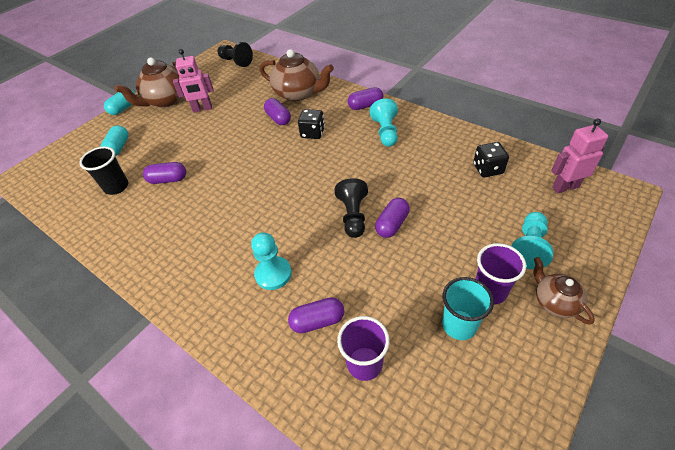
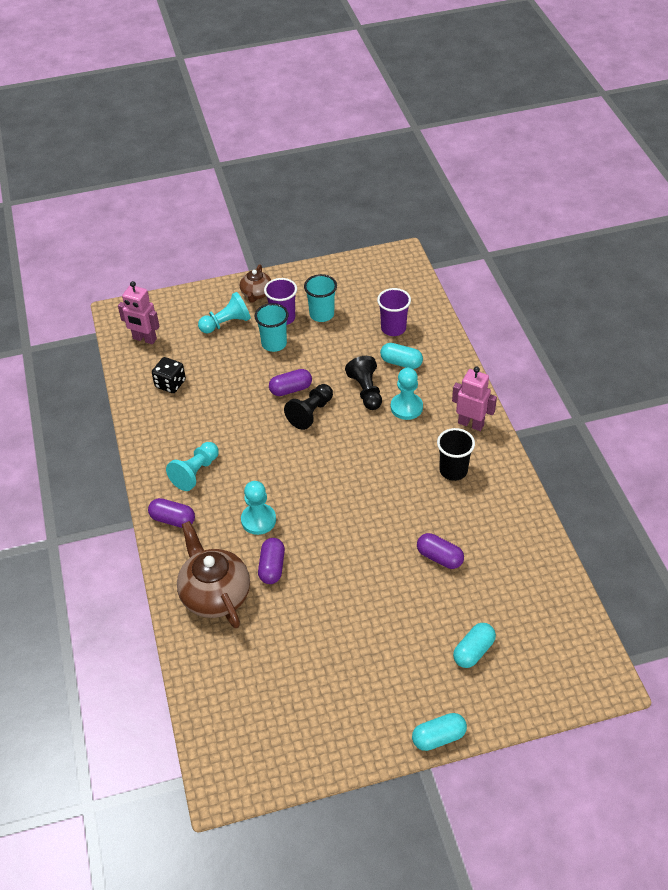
camera: 145 degrees left, 0 degrees up
(116, 187) = (496, 584): black cup -> black cup (453, 470)
(166, 100) = (374, 710): brown teapot -> none
(202, 109) = (340, 652): pink robot -> pink robot (471, 424)
(236, 61) = (228, 734): black pawn -> black pawn (366, 391)
(312, 133) = (258, 520): black dice -> turquoise pawn
(317, 321) = (401, 363): purple capsule -> turquoise capsule
(460, 256) = (274, 344): none -> turquoise cup

